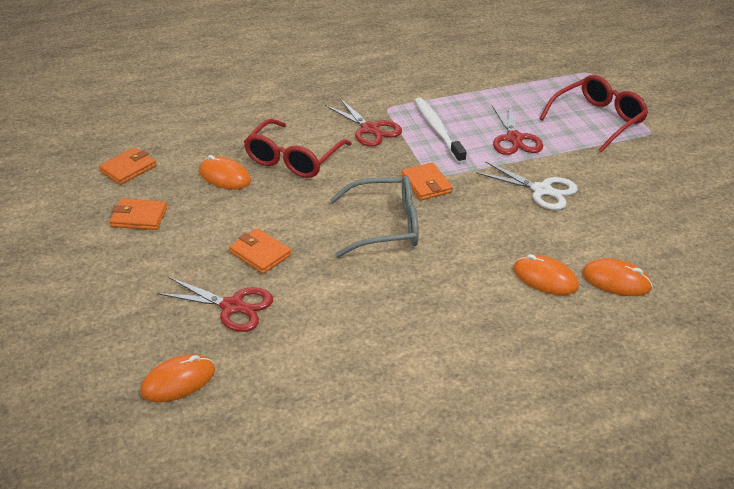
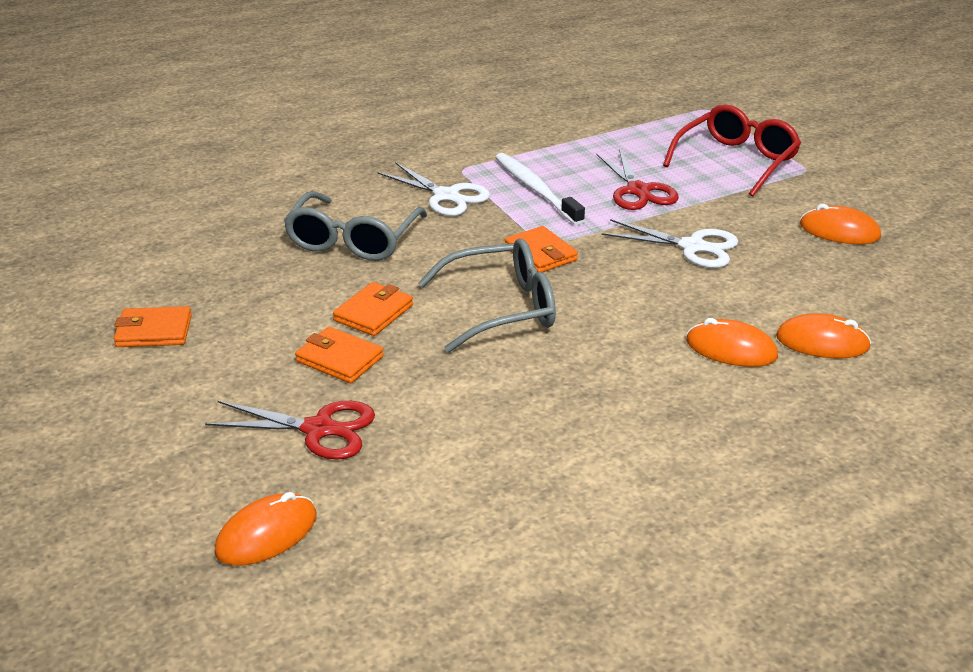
camera: 10 degrees left, 5 degrees down
(128, 169) = (123, 273): orange wallet -> orange wallet (373, 313)
(225, 176) = (263, 270): orange mouse -> orange mouse (839, 231)
(294, 159) = (353, 240): red glasses -> grey glasses
(370, 129) = (446, 196): red scissors -> white scissors

